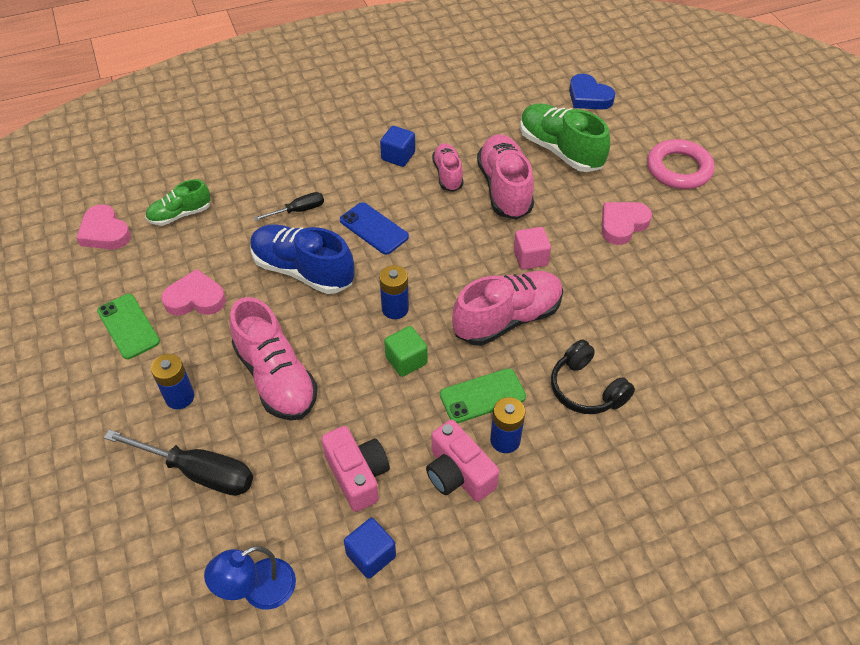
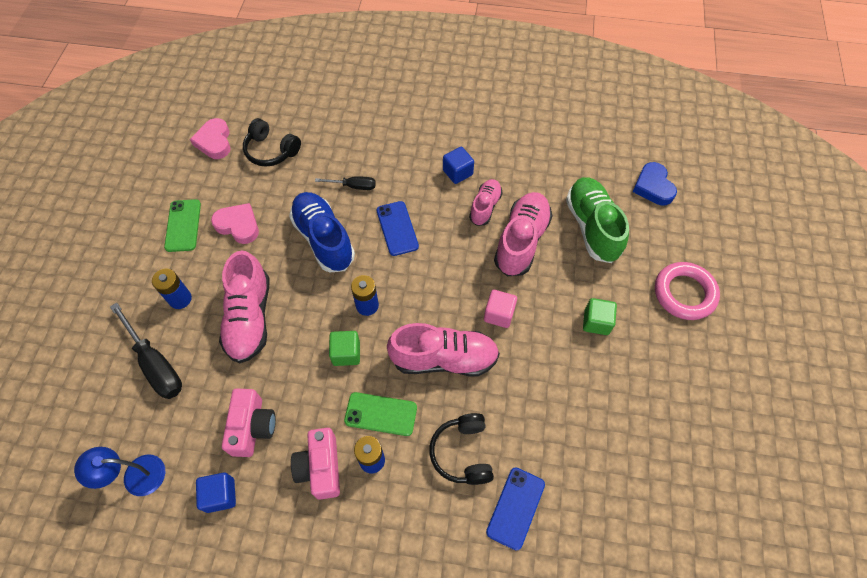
camera: 30 degrees right, 10 degrees up
(180, 214) = (271, 150): green shoe -> black headphones
(622, 224) = (596, 322): pink heart -> green cube
(668, 408) = (515, 508): none -> blue phone

